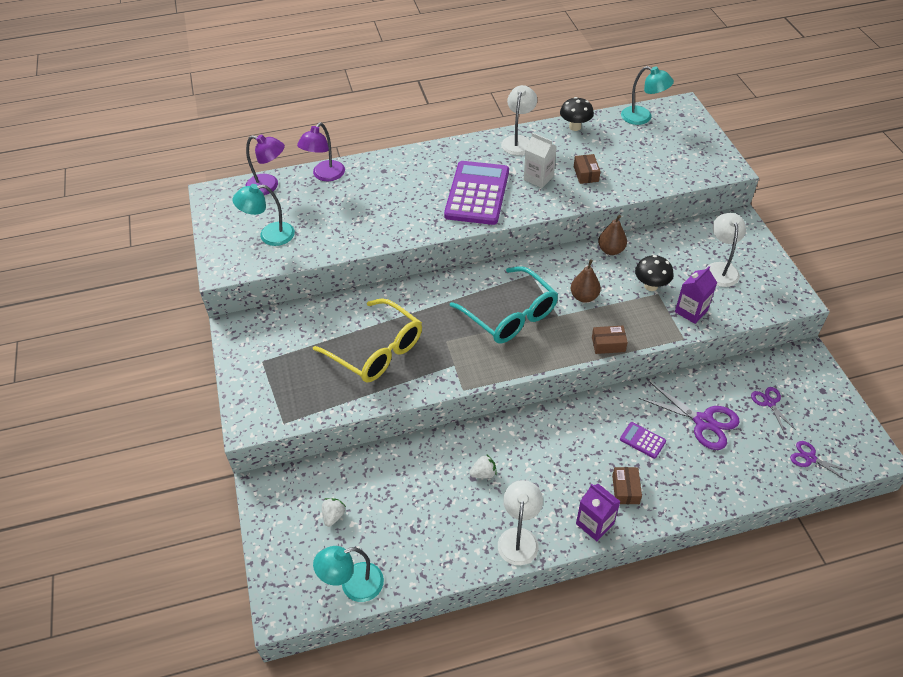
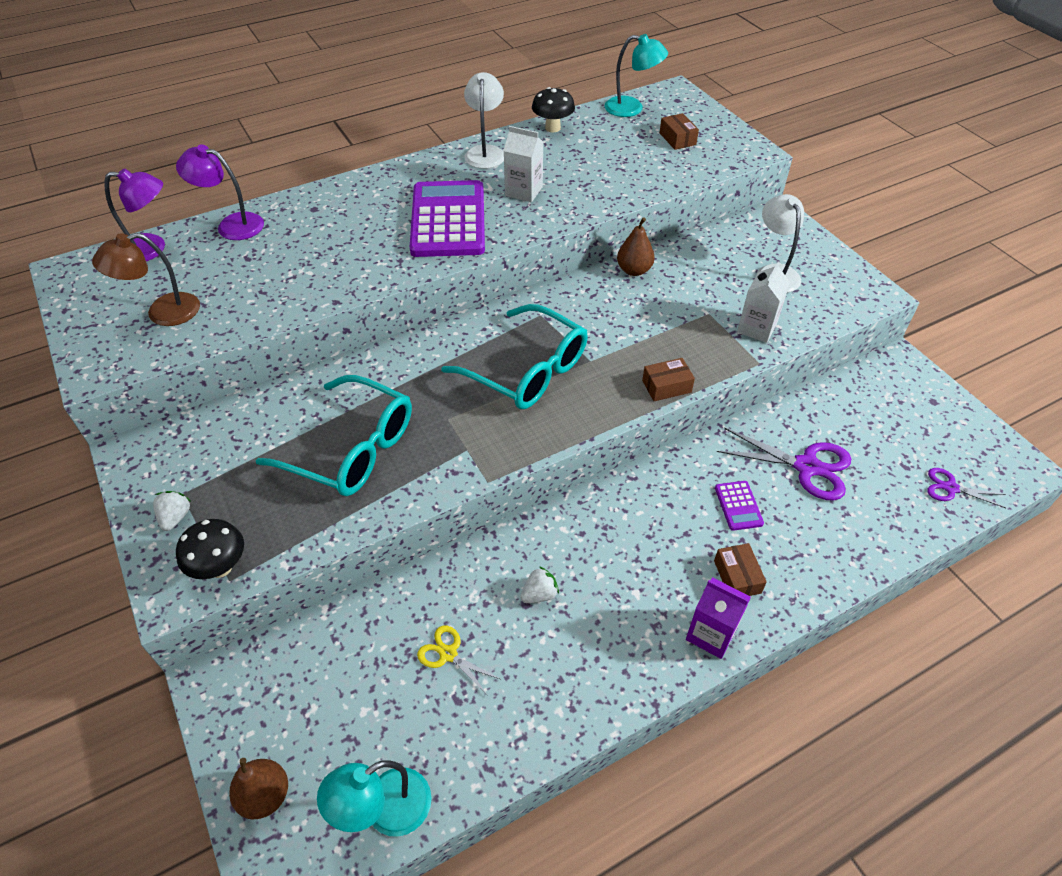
camera: 15 degrees left, 0 degrees up
(269, 235) = (163, 313): turquoise lamp -> brown lamp
(325, 175) = (231, 225): purple lamp -> purple lamp turned 90 degrees clockwise
(333, 516) = (333, 705): white strawberry -> white strawberry (175, 517)
(377, 350) = (352, 449): yellow glasses -> turquoise glasses
(413, 500) = (448, 654): none -> yellow scissors
(519, 538) = (613, 678): white lamp -> none
(584, 297) = (617, 332): brown pear -> brown pear (265, 795)
(586, 174) = (582, 179): brown box -> brown box (677, 139)
(642, 440) = (738, 506): purple calculator -> purple calculator turned 120 degrees counterclockwise
(651, 286) = (697, 305): black mushroom -> black mushroom (220, 567)
(691, 311) = (756, 328): purple carton -> white carton
(769, 403) = (877, 427): purple scissors -> none

